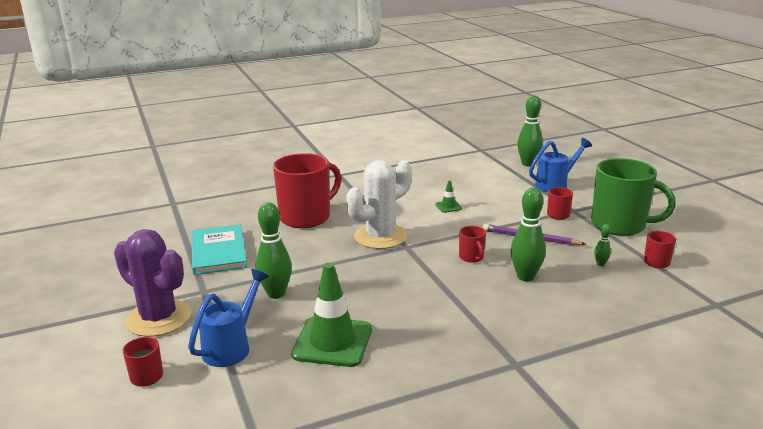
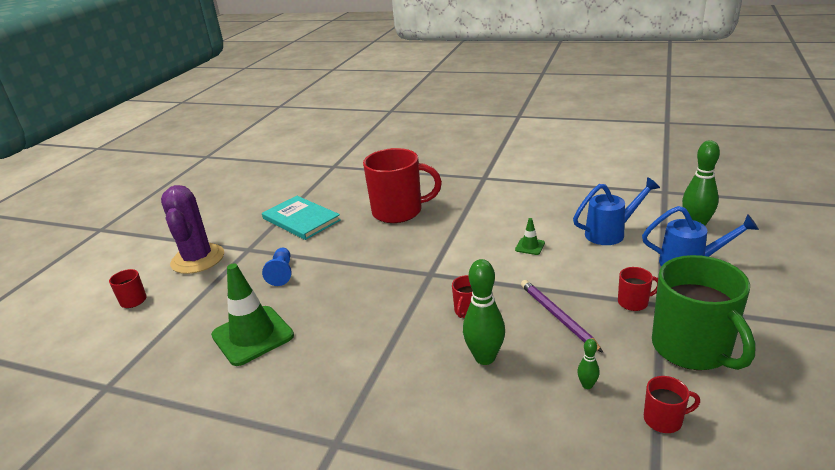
camera: 45 degrees right, 5 degrees up
(218, 251) = (301, 219): turquoise book -> turquoise book turned 75 degrees counterclockwise
(232, 346) = (199, 303): blue watering can -> blue watering can (611, 233)
(276, 294) = (281, 273): green bowling pin -> blue pawn
(380, 237) = (425, 254): white cactus -> none

